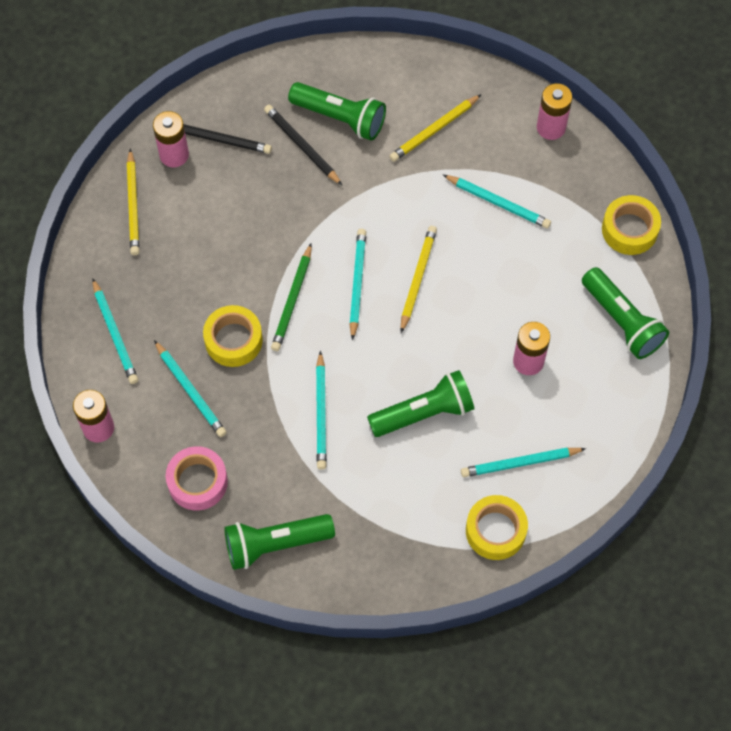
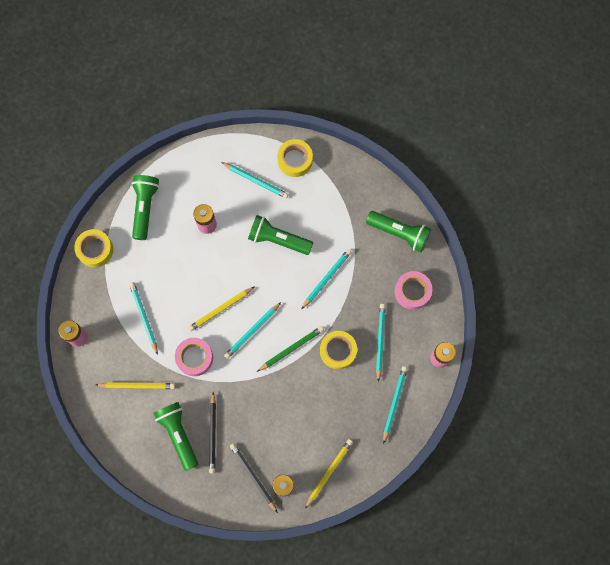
camera: 140 degrees left, 10 degrees up
(397, 205) = (194, 358): none -> pink tape

